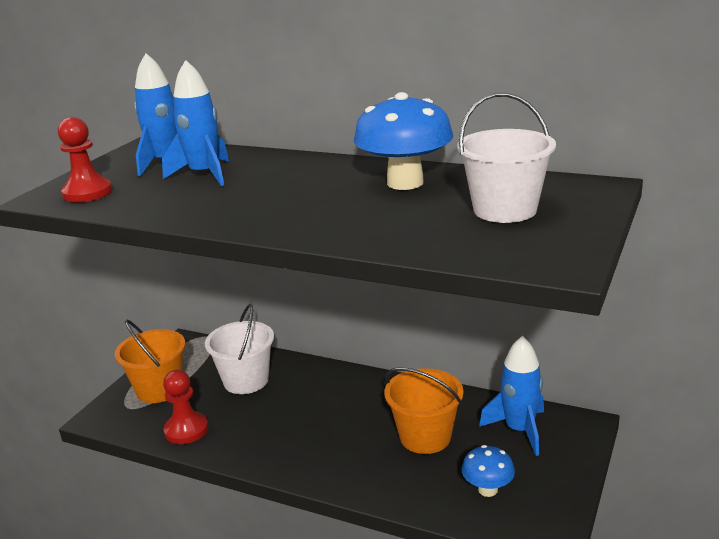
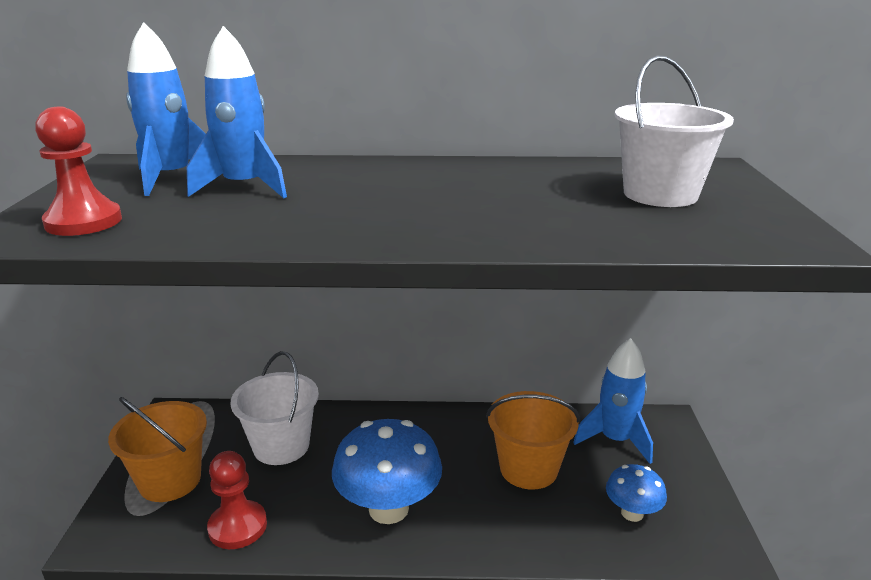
camera: 25 degrees left, 0 degrees up
(405, 183) = (513, 177): blue mushroom -> blue mushroom (388, 509)

